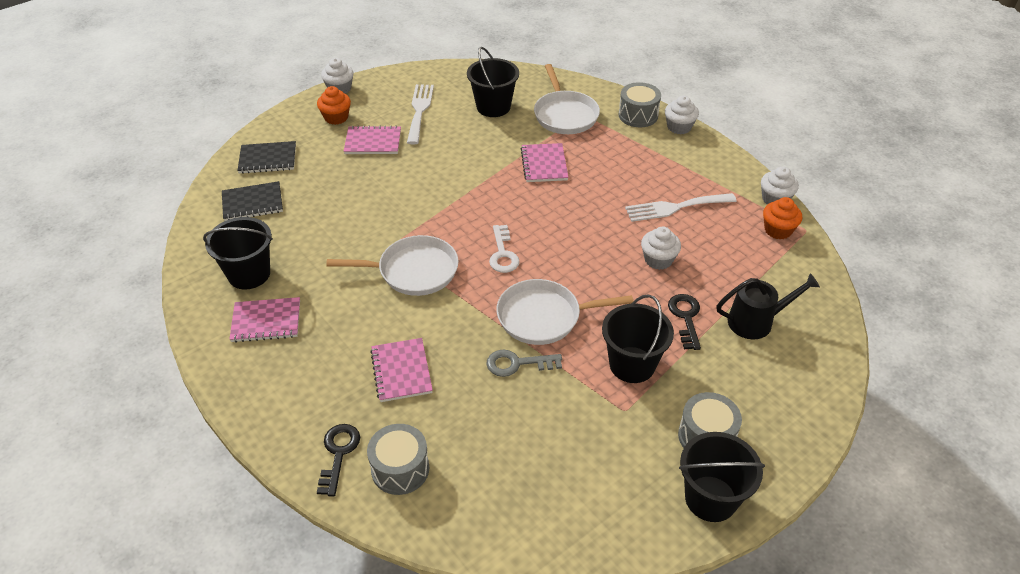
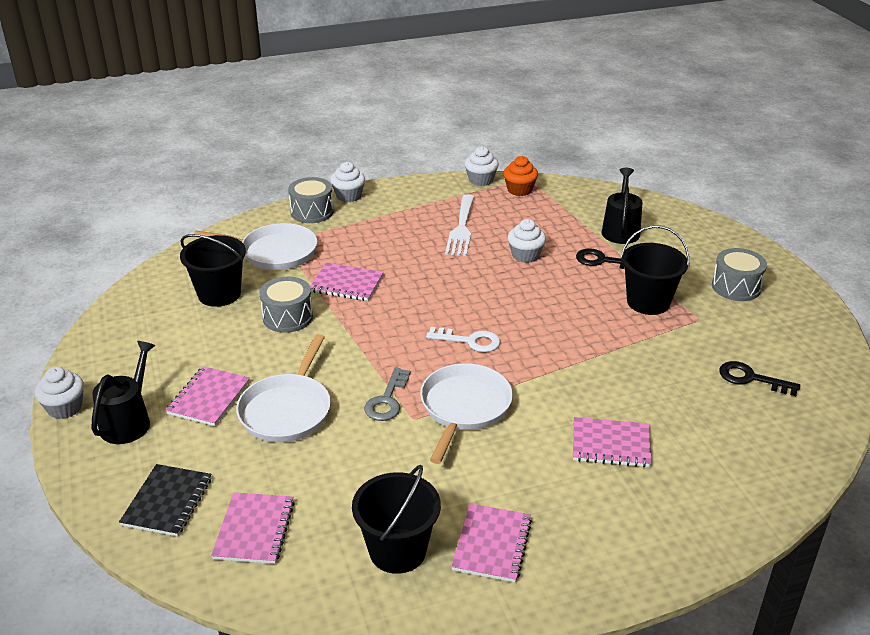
camera: 70 degrees left, 10 degrees down
(252, 203) = (254, 530): black notebook -> pink notebook
(336, 117) = (128, 421): orange cupcake -> black watering can
(338, 453) = (711, 511): black key -> black key (751, 378)
(400, 469) = (739, 469): grey drum -> grey drum (287, 317)
(419, 111) = (177, 349): white fork -> none
(517, 364) = (625, 365): grey key -> grey key (387, 400)
(544, 317) = (570, 336): white pan -> white pan (287, 410)
(710, 498) = (797, 302): black bucket -> none

